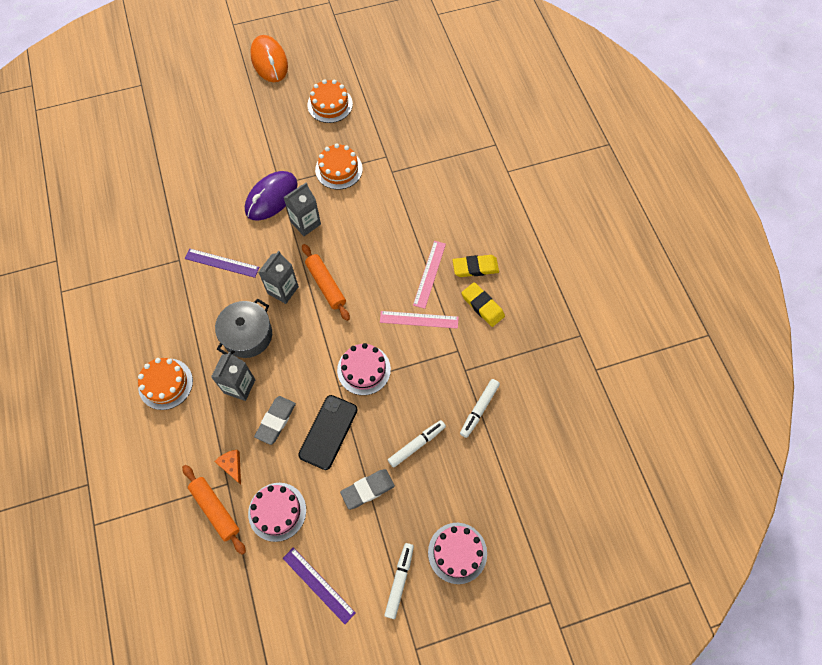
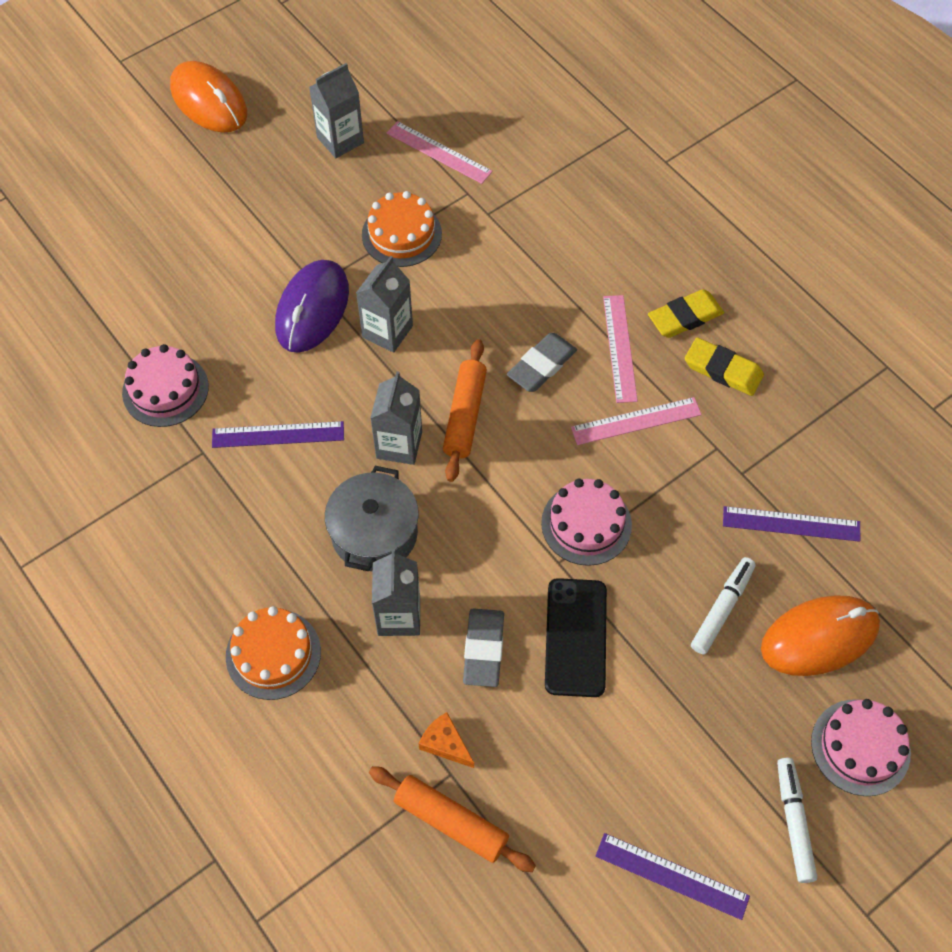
camera: 20 degrees left, 5 degrees down
(277, 511) = (552, 788): pink cake -> pink cake (165, 389)
(326, 285) = (465, 415): orange rolling pin -> orange rolling pin turned 60 degrees clockwise
(330, 104) = (340, 140): orange cake -> grey carton
(367, 489) = (679, 703): grey eraser -> grey eraser (541, 365)
(381, 127) = (439, 152): none -> pink ruler
(464, 481) = (819, 637): none -> orange mouse
(479, 409) = (791, 523): white marker -> purple ruler

